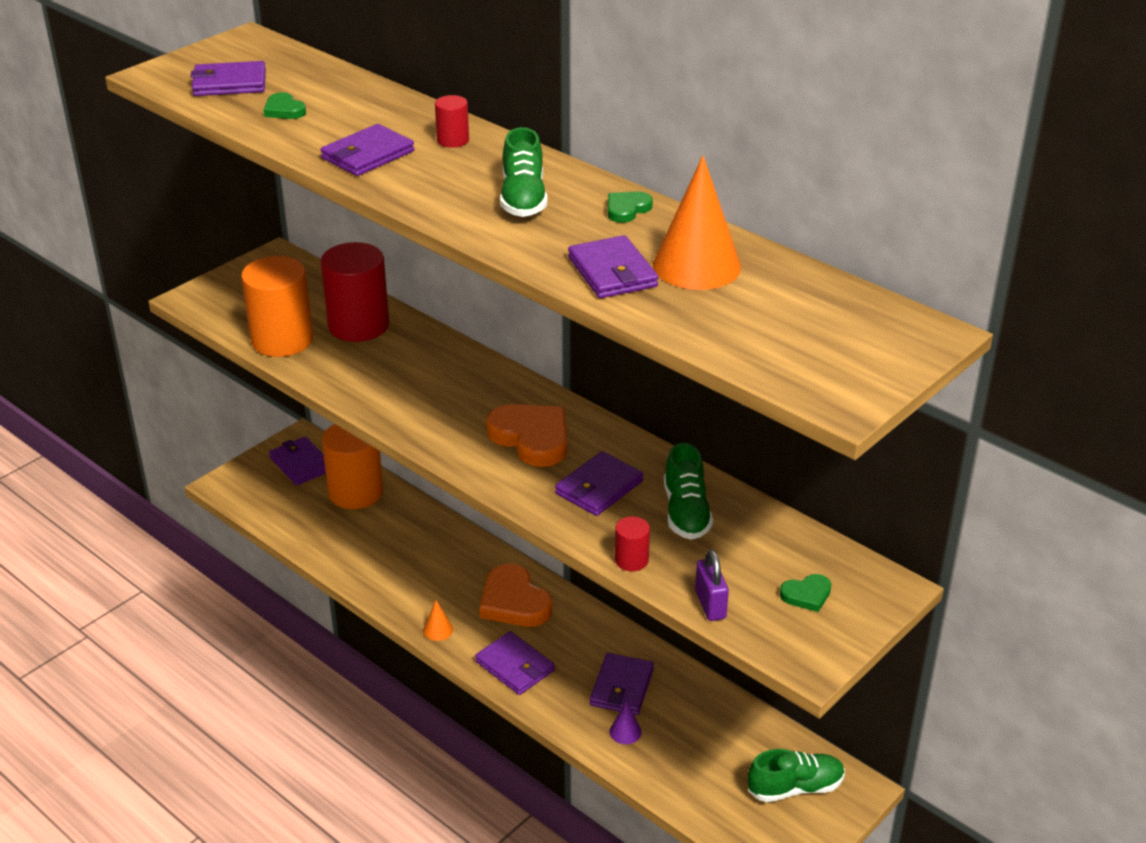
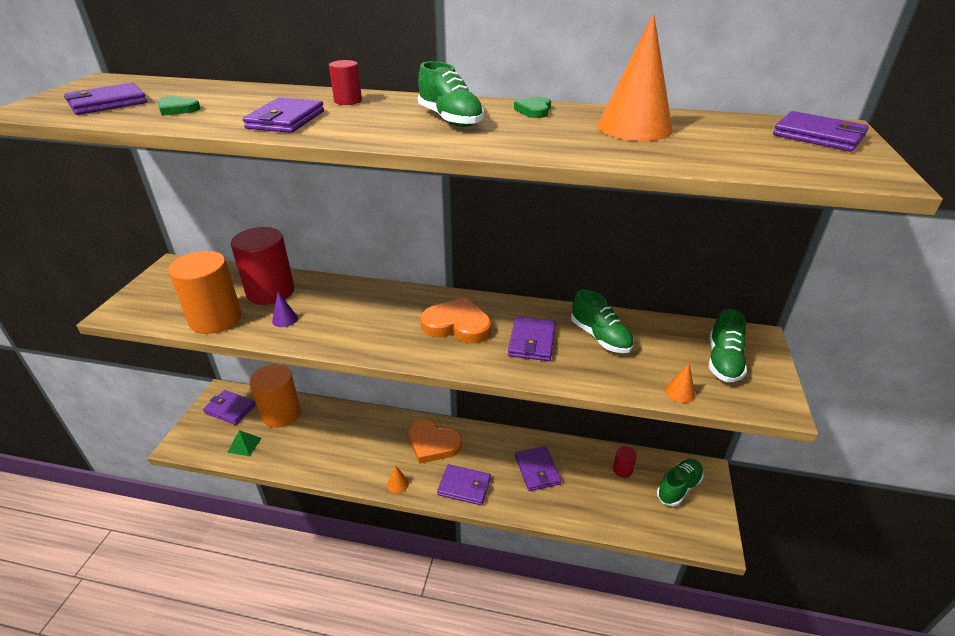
camera: 30 degrees left, 0 degrees up
(293, 513) = (244, 445): none -> green pyramid
(612, 272) = (585, 143): purple wallet -> purple wallet (818, 136)
(625, 732) = (562, 499): purple cone -> purple cone (285, 319)
(631, 560) = (601, 382): red cylinder -> red cylinder (622, 470)
(710, 604) = (680, 392): purple padlock -> orange cone
(806, 595) = (723, 361): green heart -> green shoe

